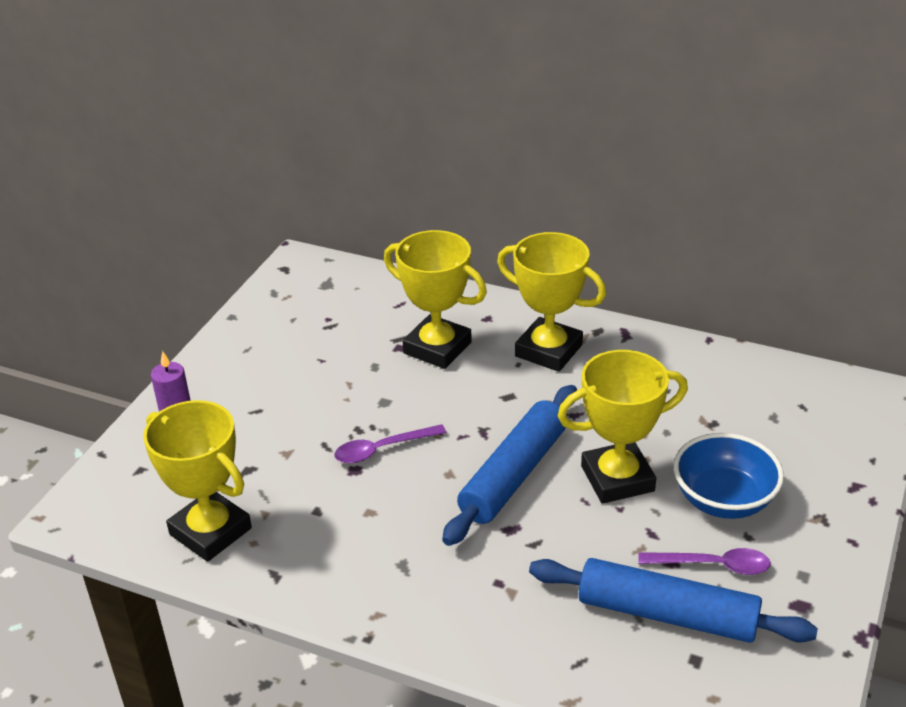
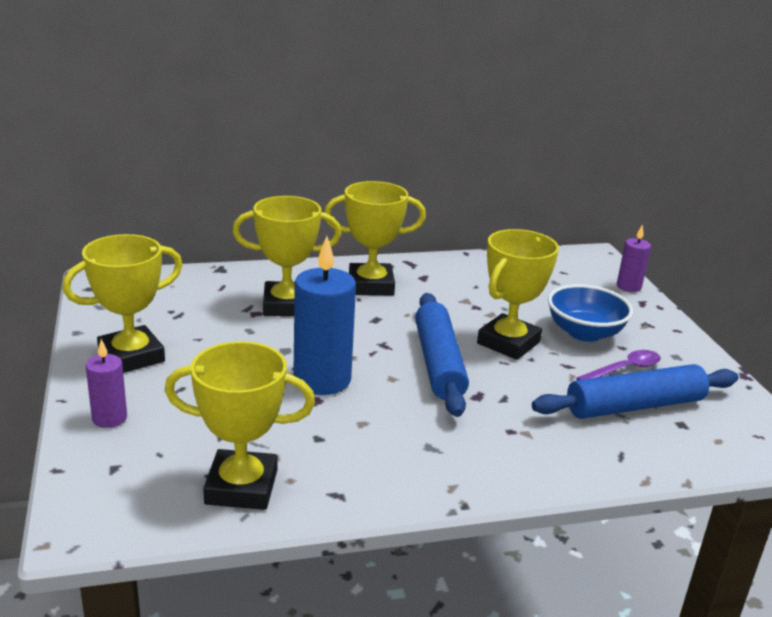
camera: 40 degrees left, 10 degrees down
(249, 360) = (131, 356): none -> yellow trophy
(382, 449) = (322, 380): purple spoon -> blue candle
(866, 457) = (628, 287): none -> purple candle

